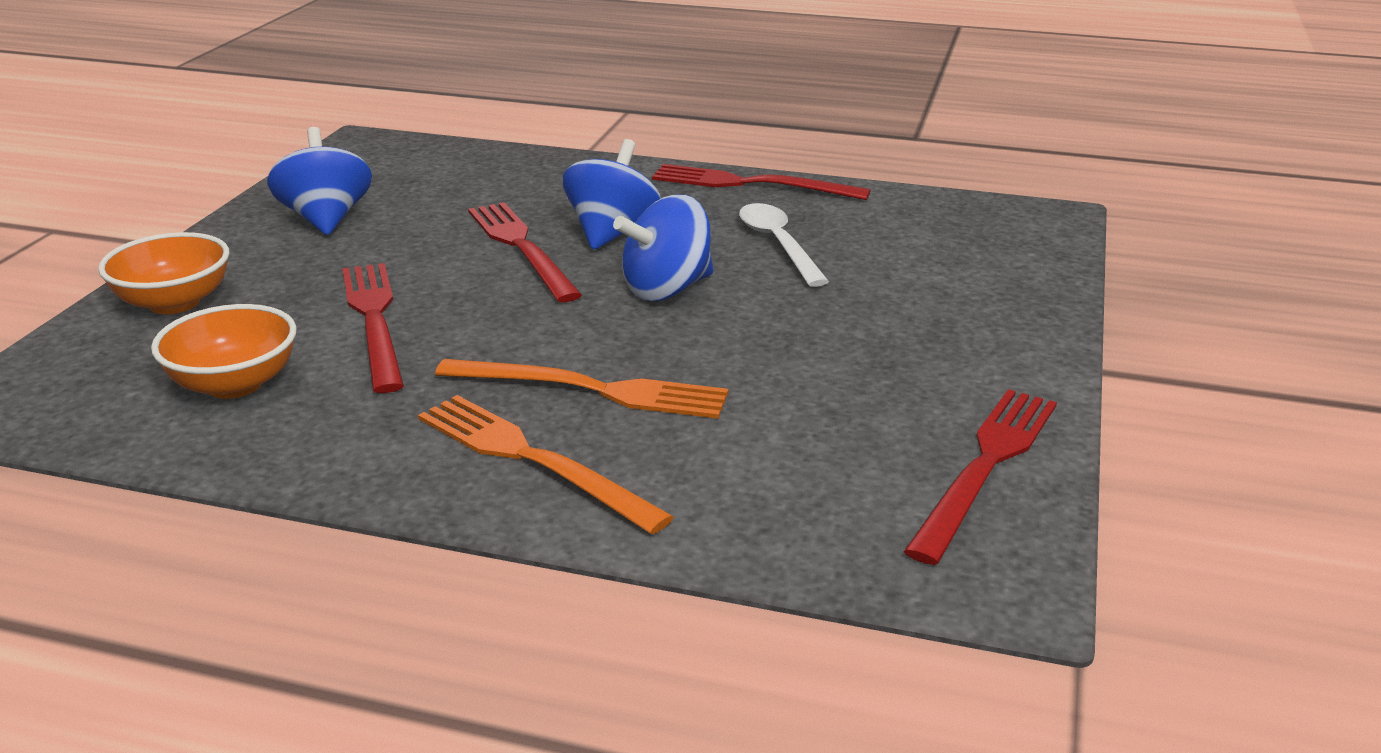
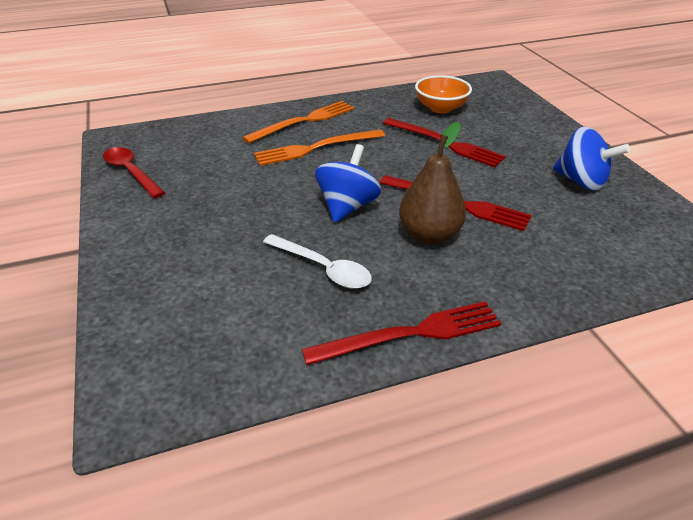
camera: 145 degrees right, 10 degrees up
(174, 303) = (530, 122): orange bowl -> none
(532, 459) = (304, 121): orange fork -> orange fork turned 45 degrees counterclockwise
(612, 233) = (429, 235): blue spinning top -> brown pear
(986, 466) = (131, 172): red fork -> red spoon

